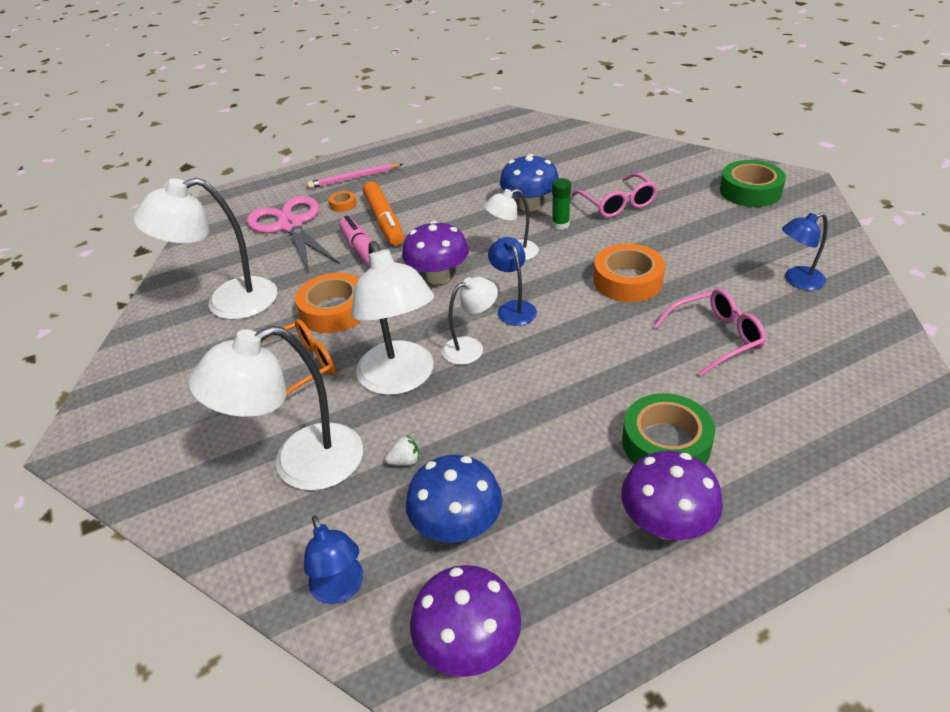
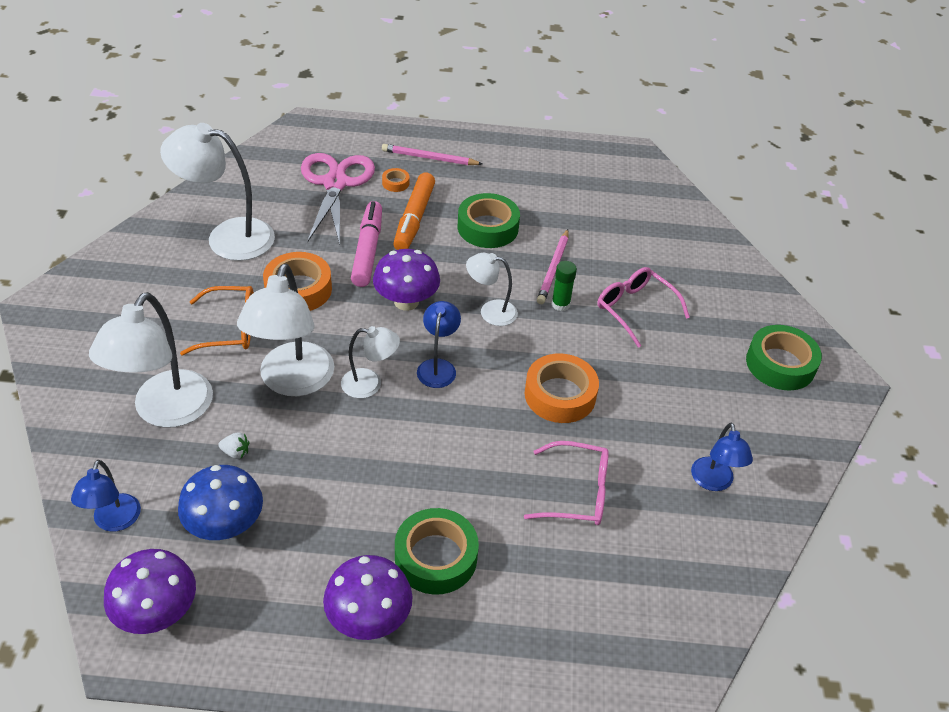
camera: 25 degrees right, 5 degrees up
(301, 465) = (165, 411): white lamp -> white lamp turned 75 degrees counterclockwise
(450, 202) = (488, 227): none -> green tape
(529, 205) = (553, 269): blue mushroom -> pink pencil
(617, 204) = (635, 309): pink glasses -> pink glasses turned 135 degrees clockwise
(797, 281) = (713, 482): blue lamp -> blue lamp turned 105 degrees counterclockwise

